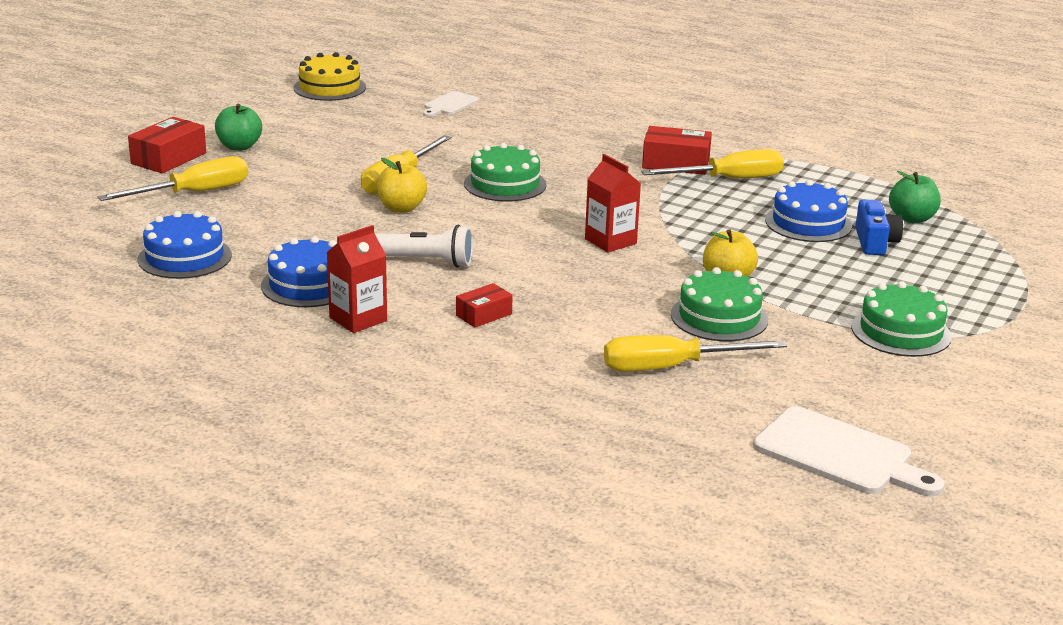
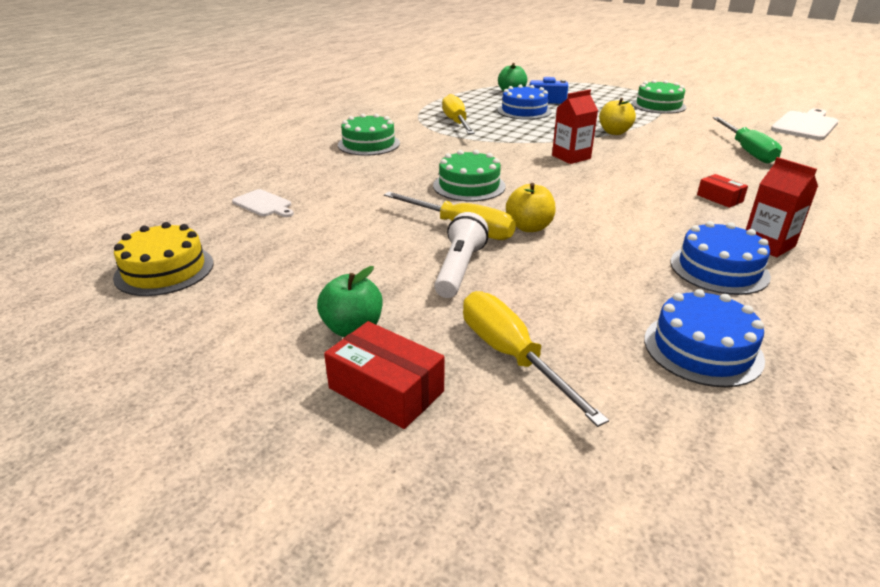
camera: 85 degrees left, 5 degrees up
(423, 261) = (639, 218): white flashlight -> white flashlight (459, 269)
(671, 367) = (747, 151): yellow screwdriver -> green screwdriver
(676, 163) = (427, 133): red box -> none
(719, 317) = (670, 137): green cake -> green cake (368, 144)

